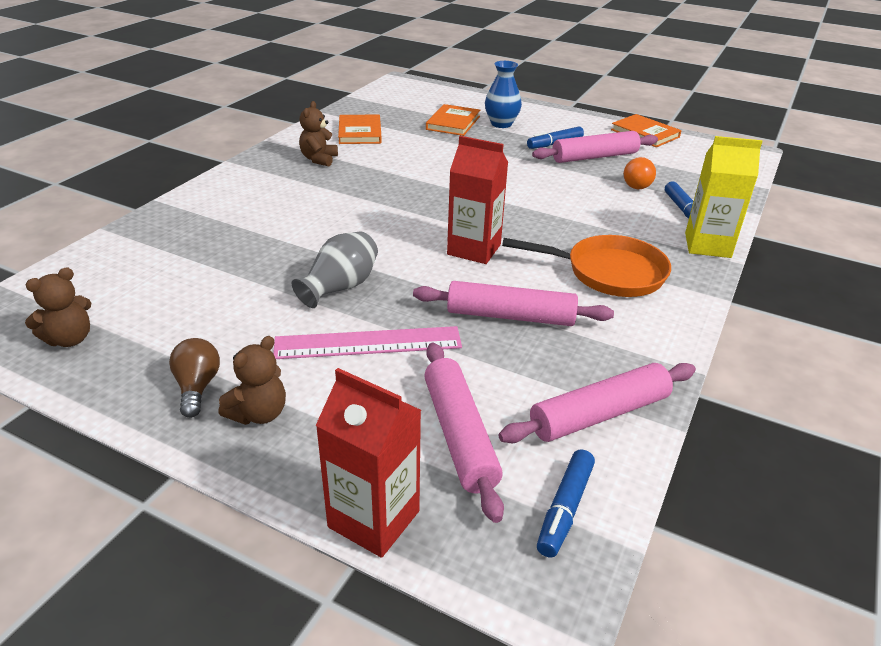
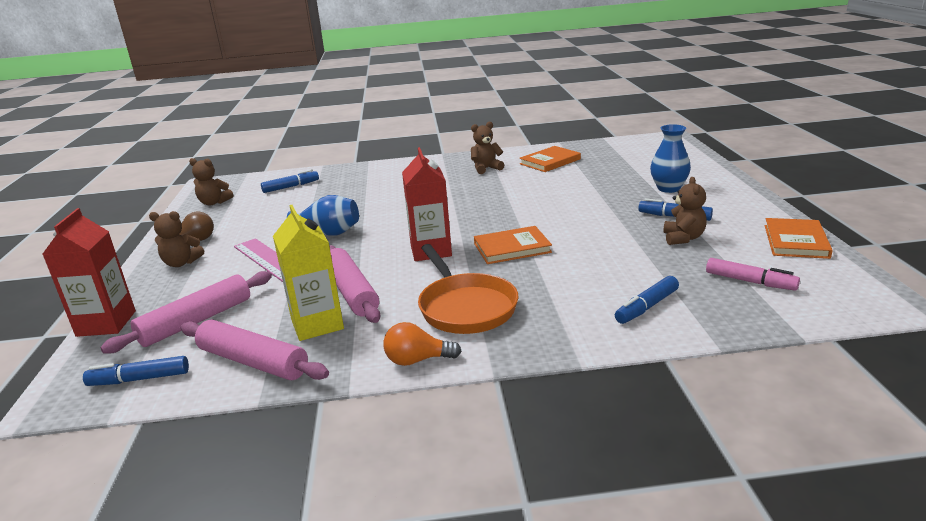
camera: 60 degrees right, 10 degrees down
(135, 268) = (291, 187): none -> blue marker
(340, 287) = (328, 233): grey vase -> blue vase
(453, 123) = (631, 176): orange book -> orange book (512, 248)
(594, 157) = (683, 238): pink rolling pin -> brown teddy bear
(639, 184) = (663, 272): orange light bulb -> orange light bulb (417, 360)
(684, 168) = (750, 281): none -> pink marker
(707, 245) = (590, 337): yellow carton -> yellow carton (317, 324)

